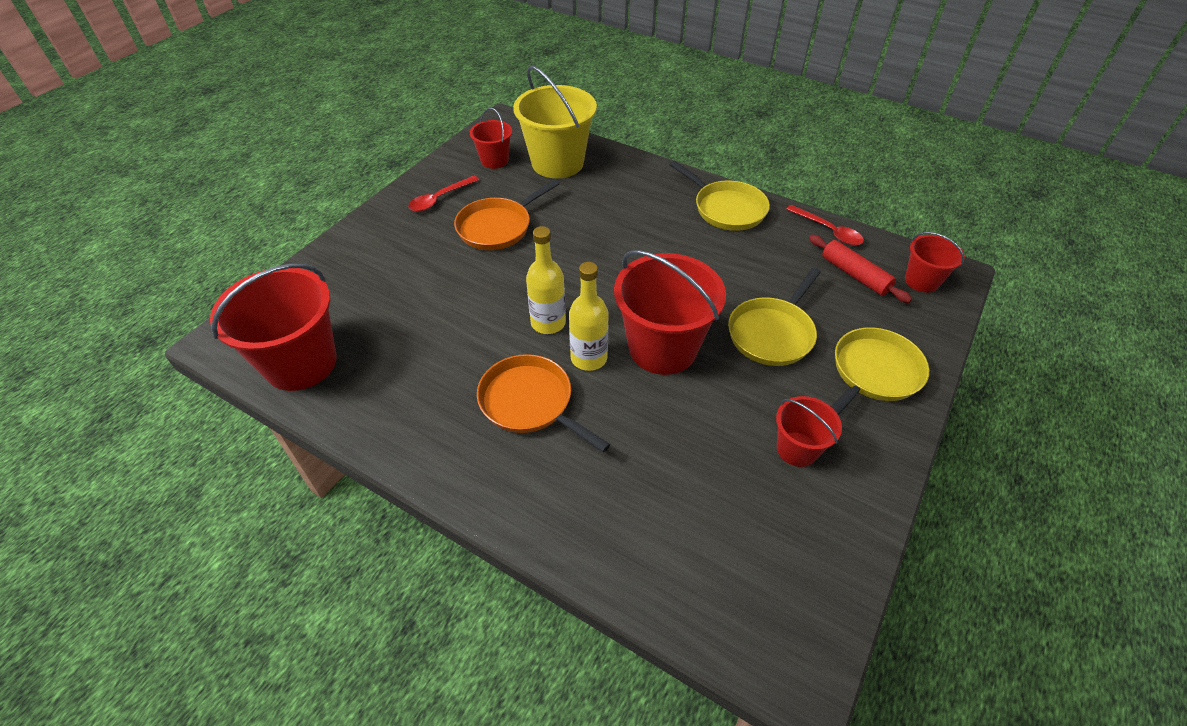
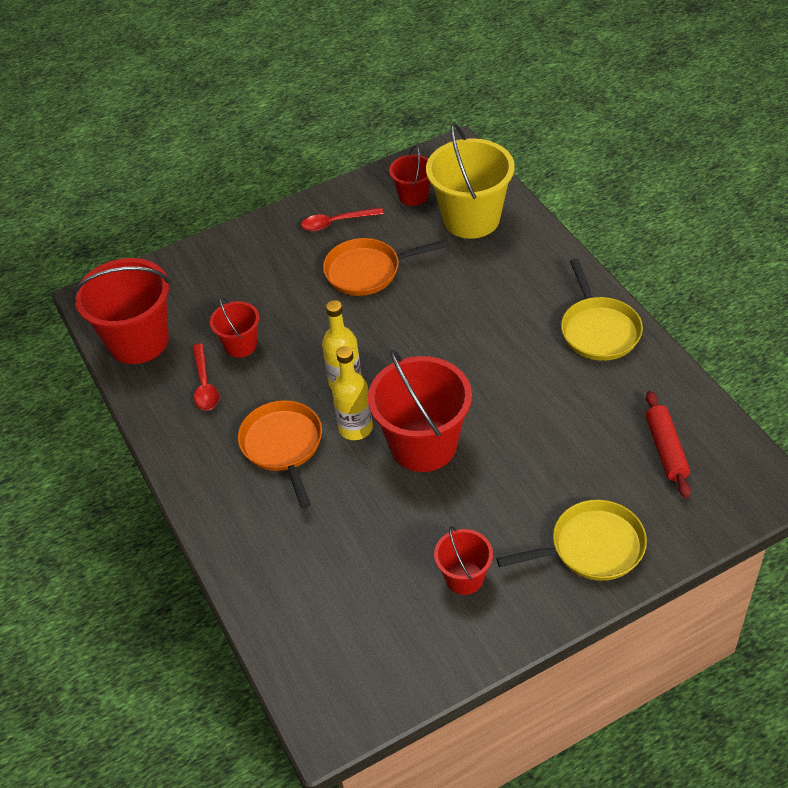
camera: 35 degrees right, 0 degrees up
(772, 333) = (532, 472): yellow pan -> none
(828, 231) = (683, 393): red spoon -> red spoon (204, 385)
(921, 281) = (730, 483): red bucket -> red bucket (240, 345)

